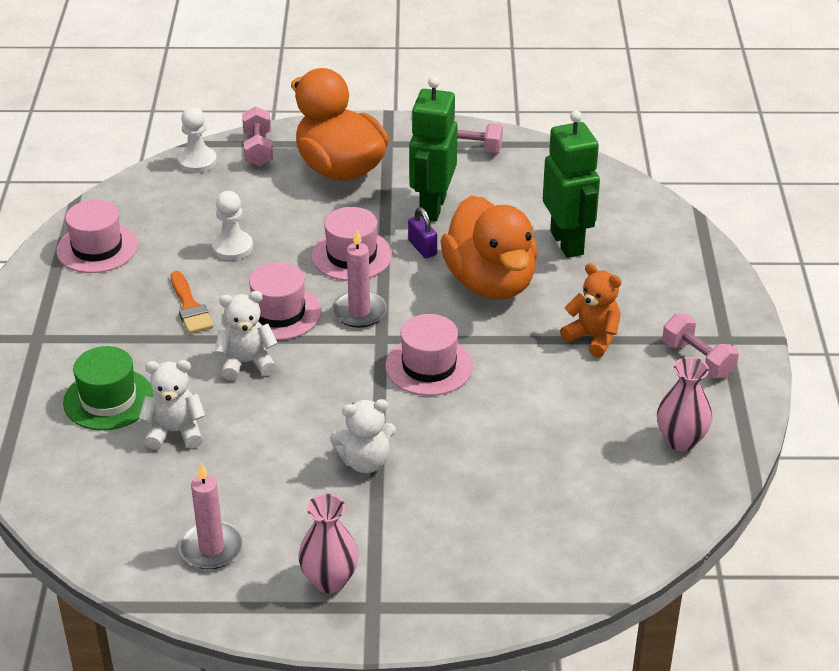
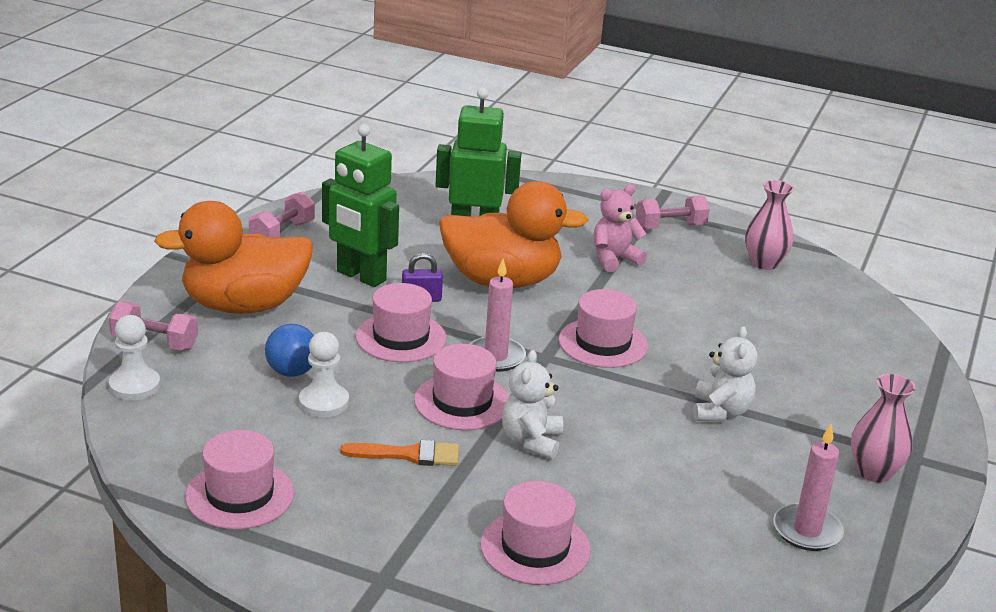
camera: 70 degrees left, 10 degrees down
(108, 399) = (535, 548): green hat -> pink hat
(175, 432) = (617, 513): white teddy bear -> none
(263, 220) = (292, 372): none -> blue ball
(593, 338) = (614, 259): orange teddy bear -> pink teddy bear

